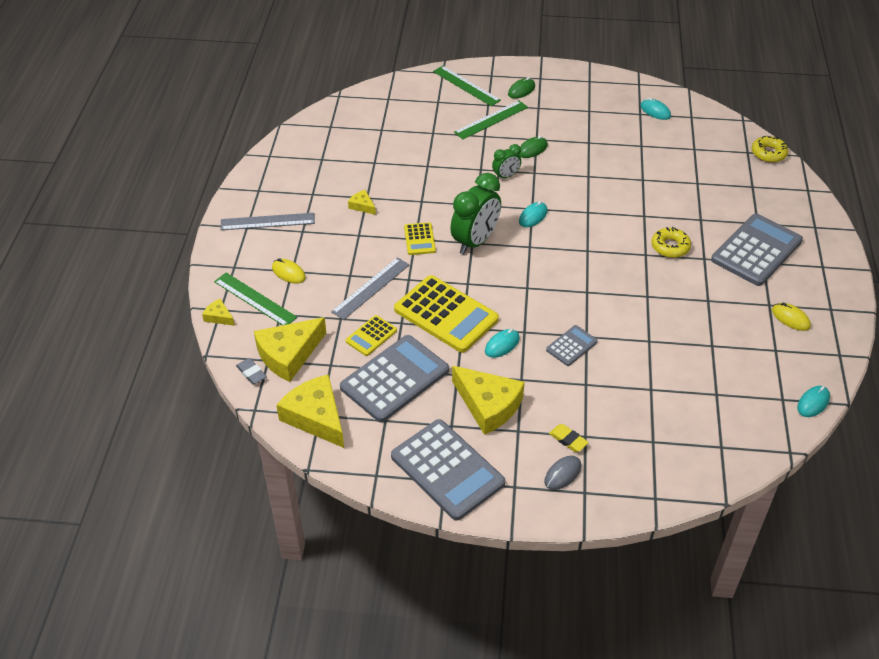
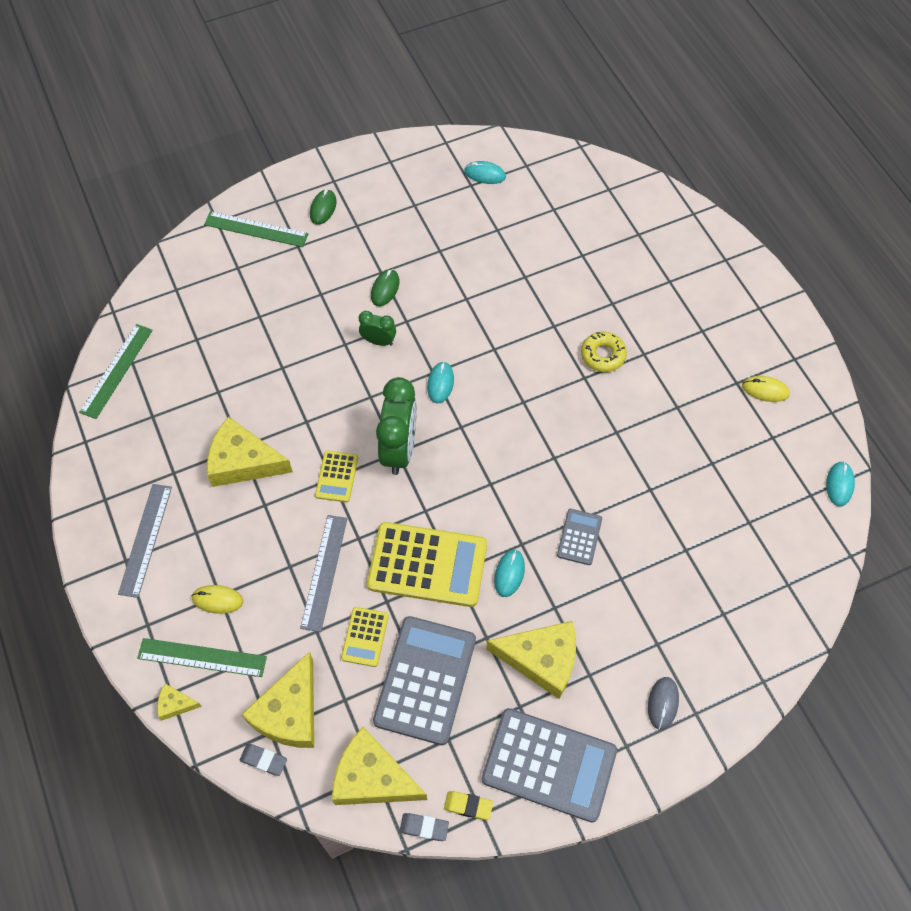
camera: 30 degrees left, 15 degrees up
(267, 221) = (145, 539): grey ruler -> grey ruler turned 45 degrees counterclockwise
(330, 463) = (424, 827): none -> grey eraser
(362, 206) = (243, 461): yellow cheese -> yellow cheese, size x2.16
(419, 239) = (336, 476): yellow calculator -> yellow calculator turned 45 degrees clockwise
(491, 120) = (314, 267): green ruler -> green ruler (117, 370)
(506, 176) = (378, 341): green clock -> green clock turned 105 degrees counterclockwise
(568, 440) = (644, 658): yellow eraser -> yellow eraser (468, 806)
(756, 250) = (688, 318): grey calculator -> none
(768, 153) = (630, 181): yellow donut -> none

